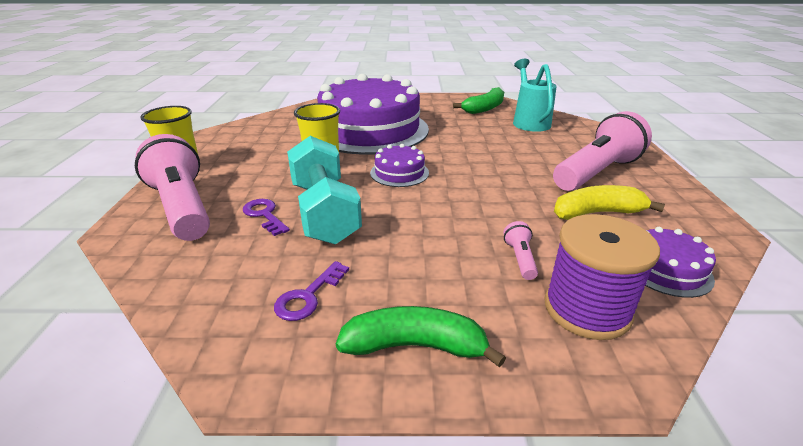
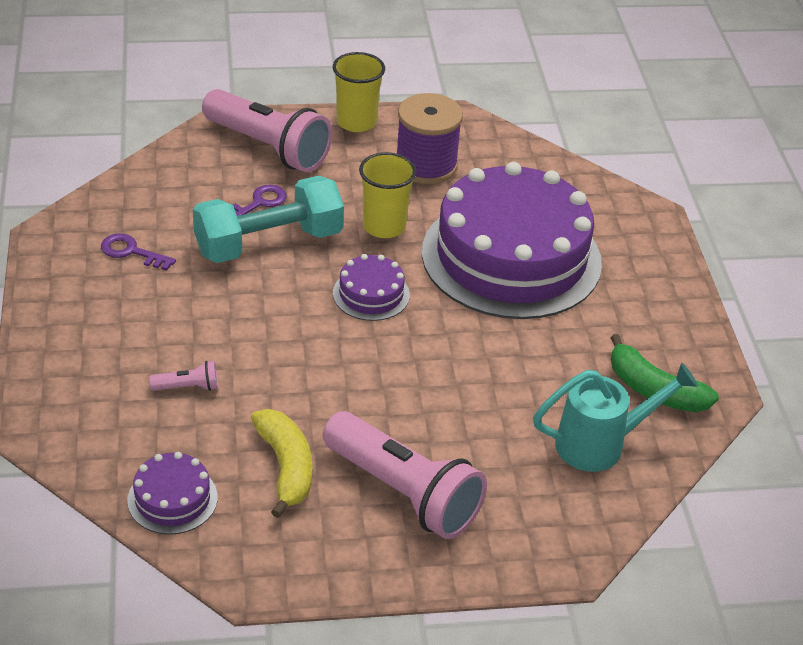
camera: 80 degrees right, 10 degrees up
(183, 207) = (268, 147): pink flashlight -> pink flashlight turned 75 degrees clockwise
(415, 346) = (73, 315): green banana -> none
(587, 309) = (112, 423): purple spool -> purple spool (426, 165)

